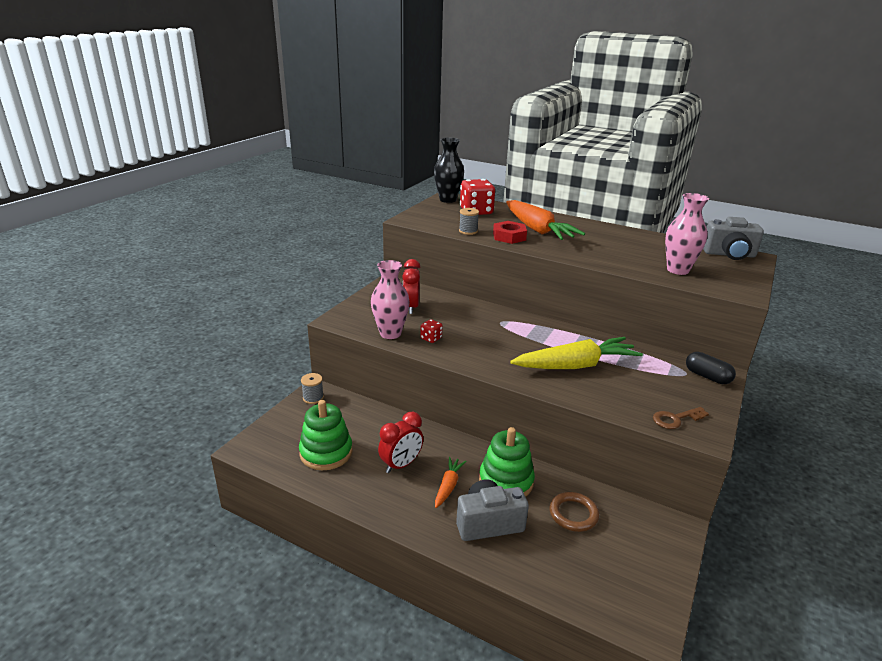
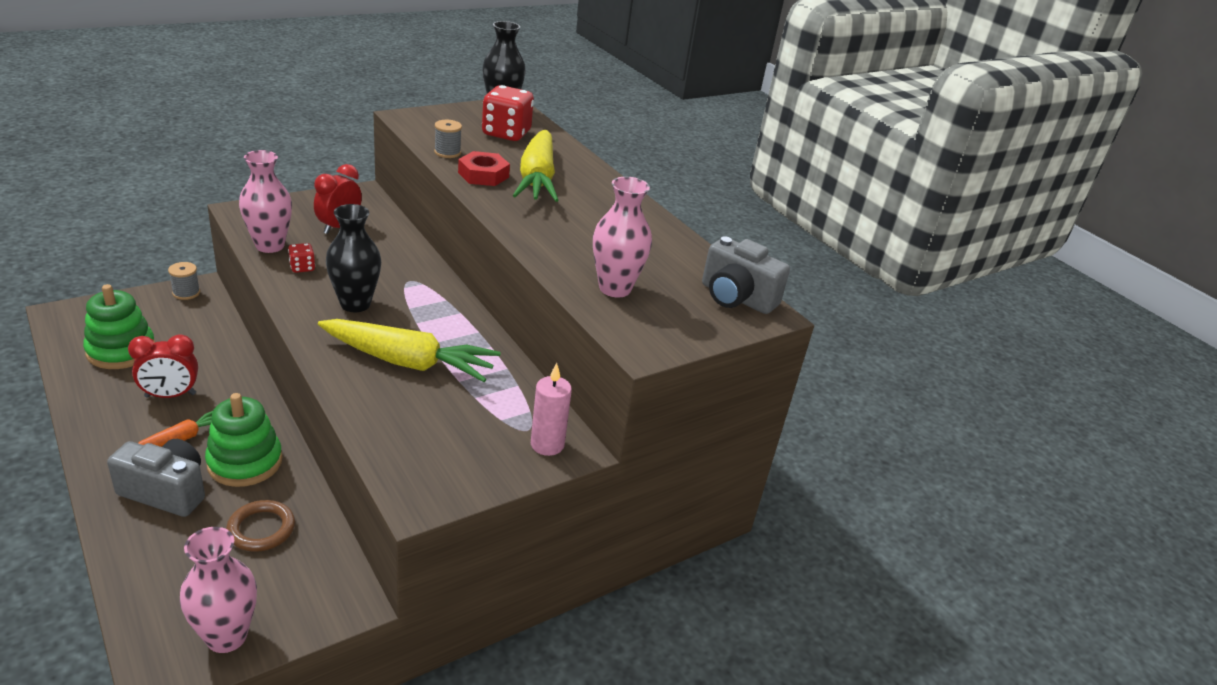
camera: 25 degrees right, 5 degrees up
(495, 346) = (355, 304): none -> black vase
(537, 229) = (537, 178): orange carrot -> yellow carrot
(649, 585) = (226, 636): none -> pink vase
(676, 419) = (416, 469): brown key -> none
(707, 376) = (547, 444): black capsule -> pink candle

